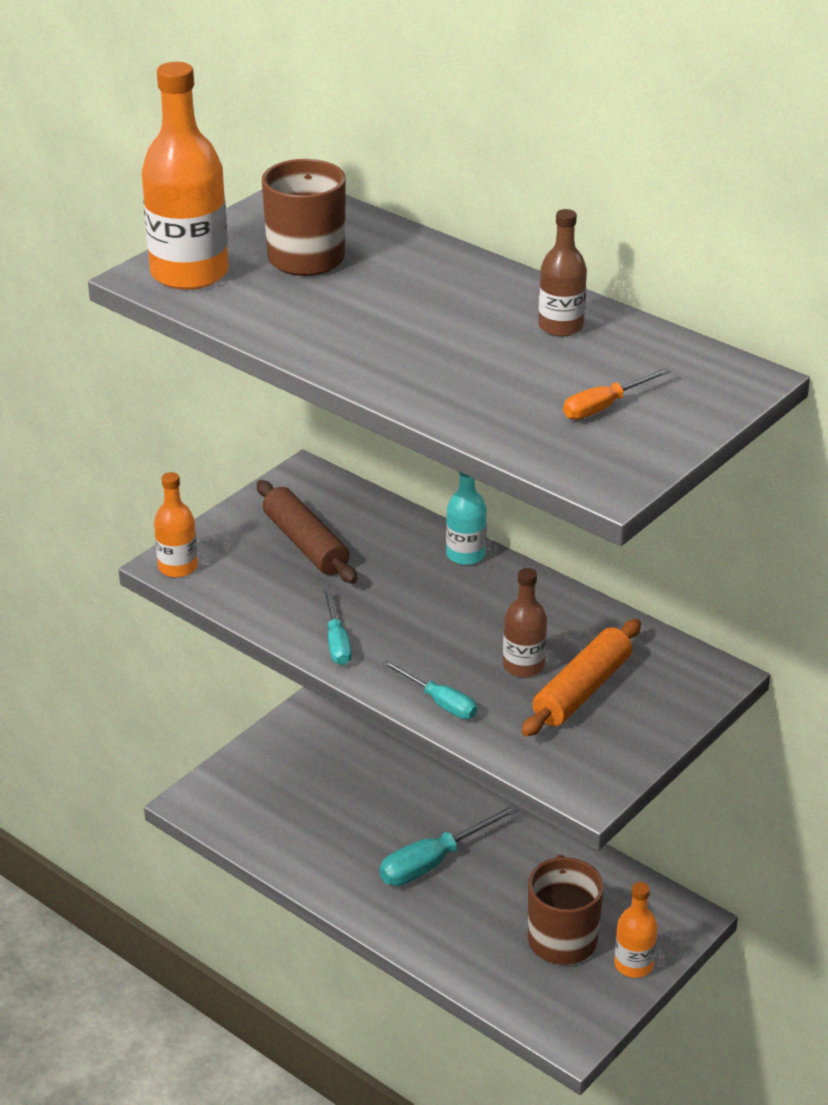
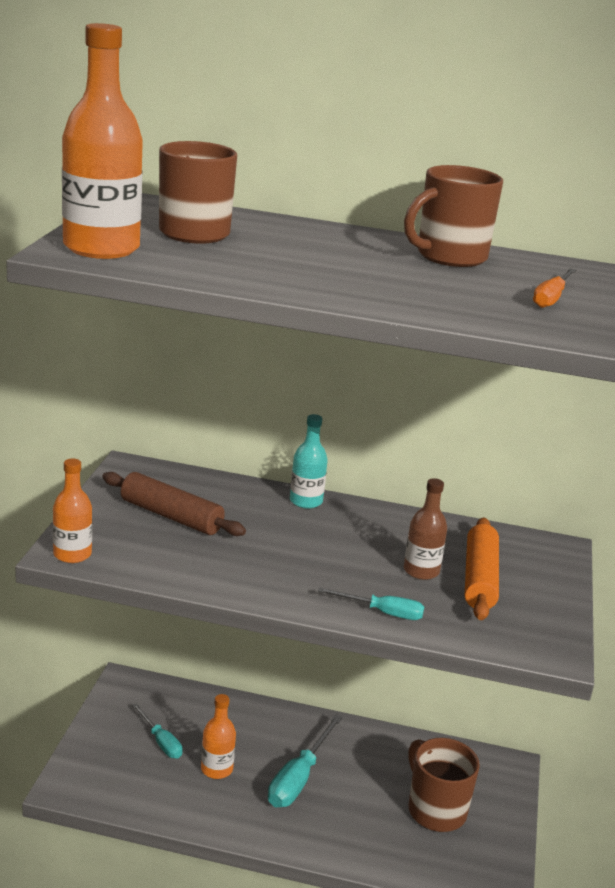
camera: 30 degrees left, 10 degrees down
(336, 642) = (259, 584): turquoise screwdriver -> turquoise screwdriver (161, 742)
(560, 326) = (449, 257): brown bottle -> brown mug
(633, 965) = (500, 814): orange bottle -> orange bottle (217, 769)

